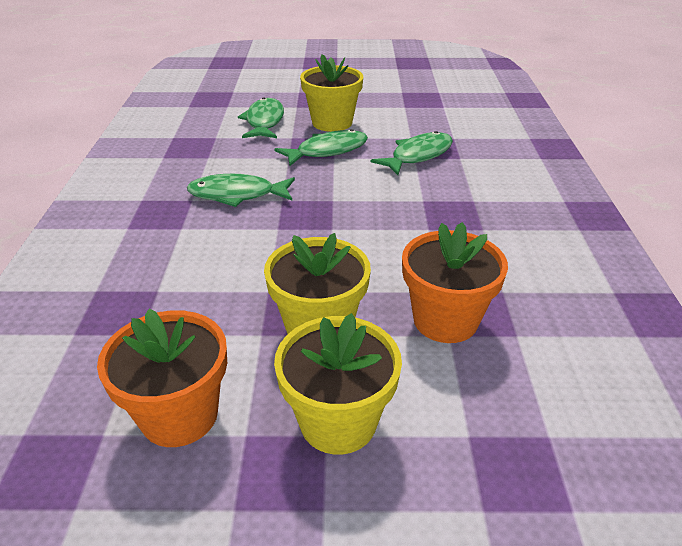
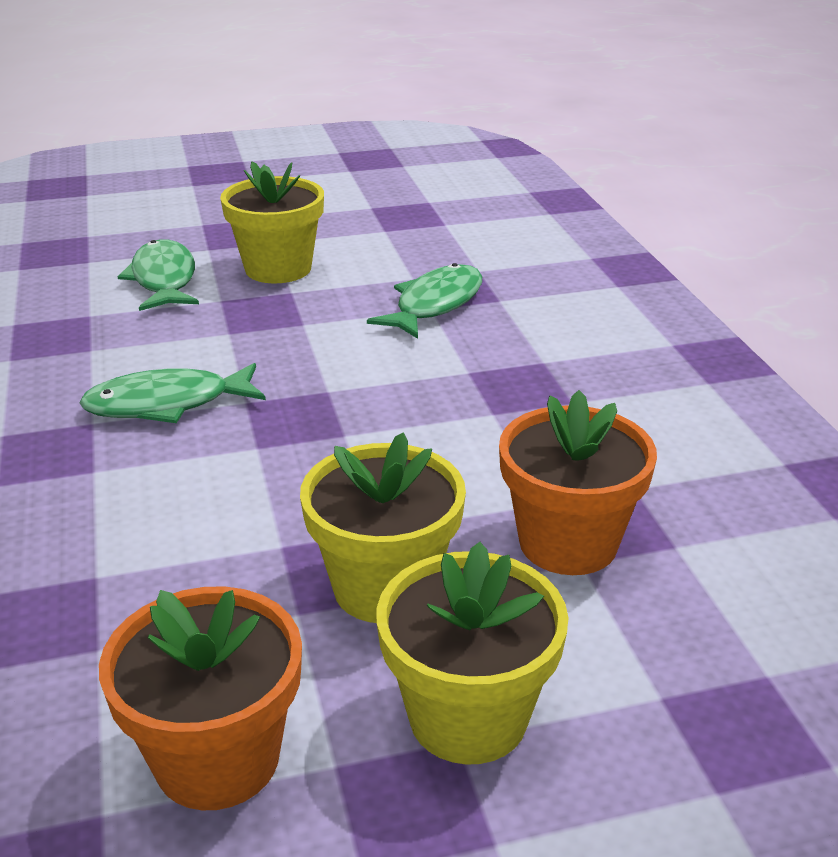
camera: 15 degrees left, 5 degrees down
(328, 151) = (289, 314): green fish -> none

